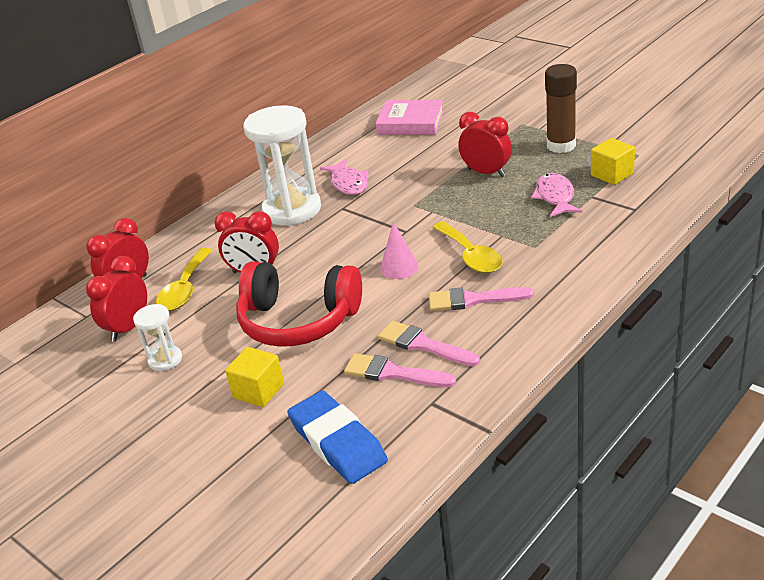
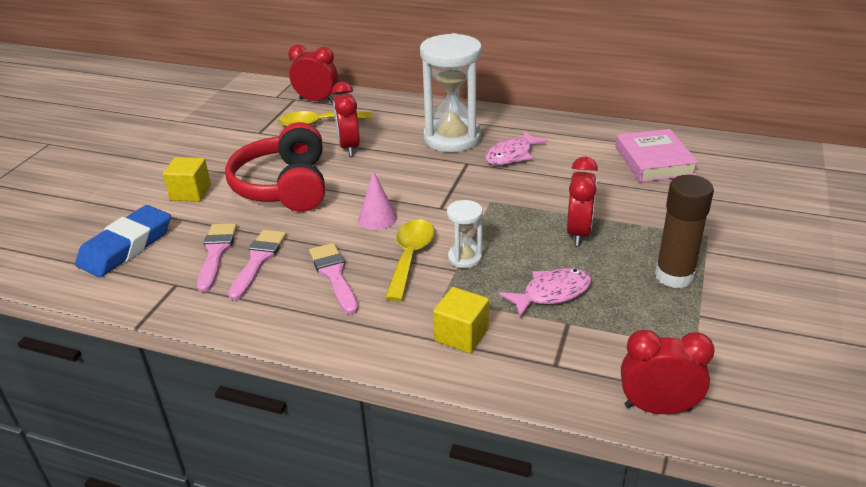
camera: 65 degrees right, 0 degrees up
(128, 328) = (264, 116): red clock -> red clock (657, 408)
(165, 360) = (227, 142): white hourglass -> white hourglass (465, 258)
(470, 256) = (410, 257): yellow spoon -> yellow spoon turned 150 degrees clockwise
(612, 174) = (628, 331): yellow cube -> yellow cube (461, 335)

